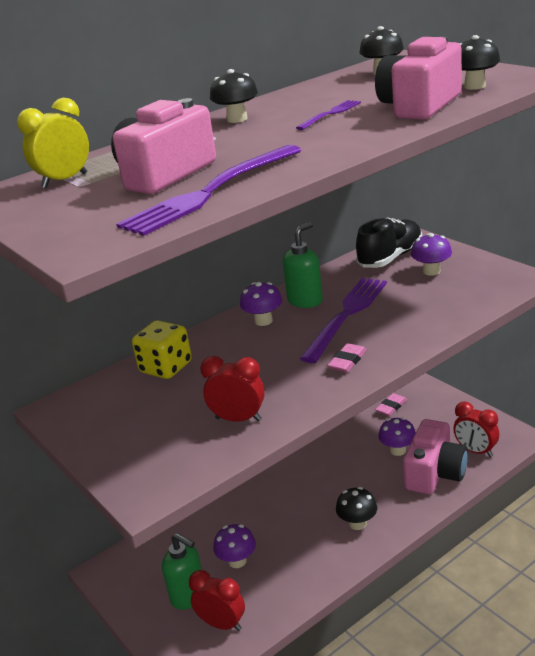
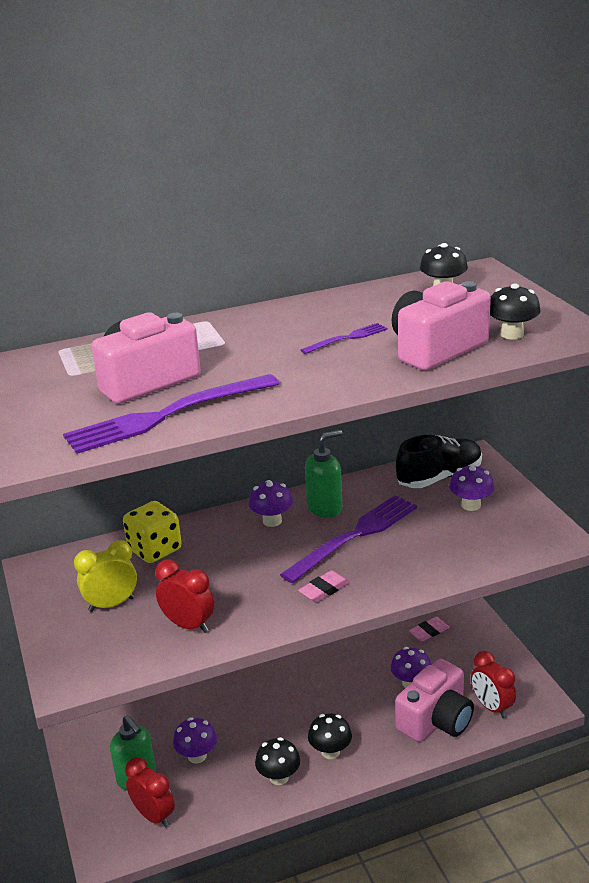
camera: 15 degrees right, 0 degrees up
(65, 181) = (62, 365): yellow clock -> yellow clock (111, 604)
(237, 119) = (260, 322): black mushroom -> black mushroom (279, 777)

